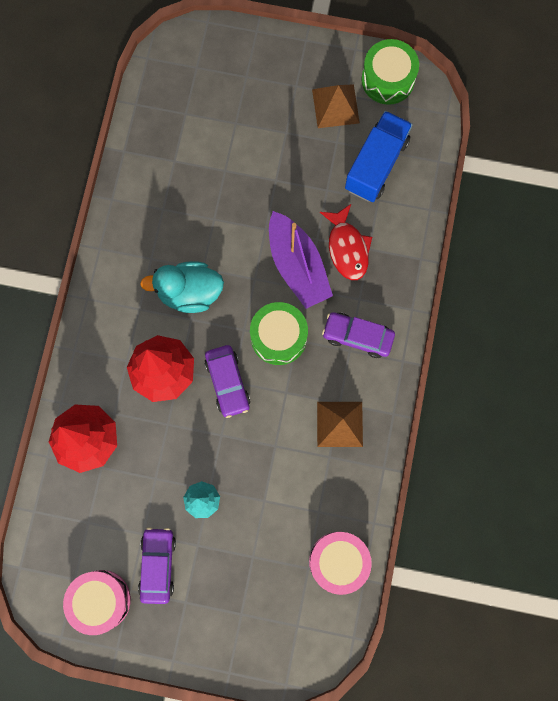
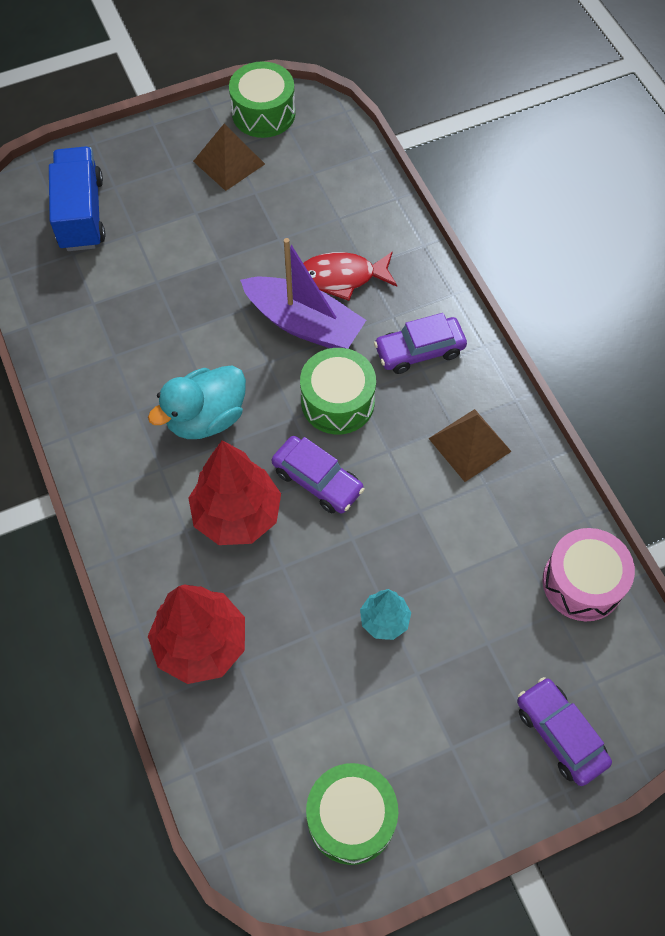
camera: 35 degrees left, 15 degrees down
(100, 600) = (351, 817): pink drum -> green drum
(158, 565) = (388, 728): purple car -> purple car (560, 734)
(347, 248) = (342, 277): red fish -> red fish turned 135 degrees clockwise
(376, 165) = (311, 189): blue truck -> blue truck (81, 214)

